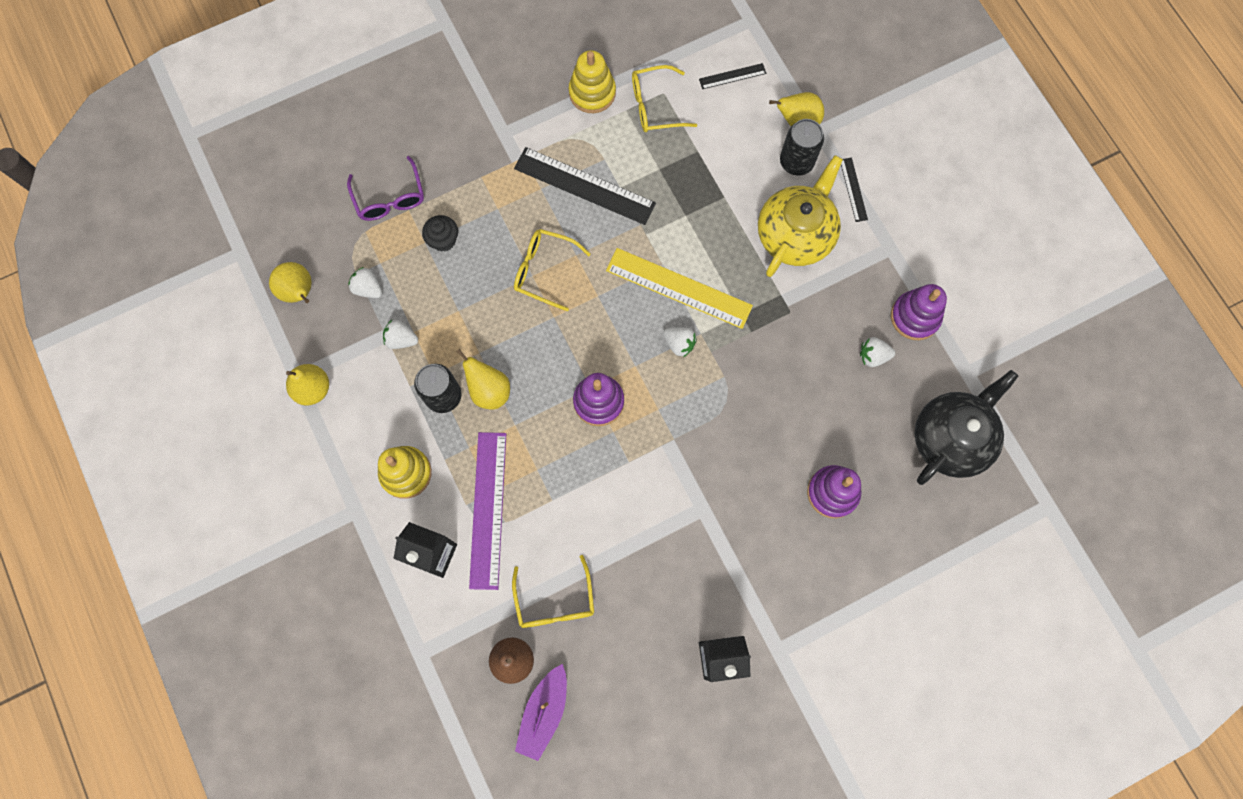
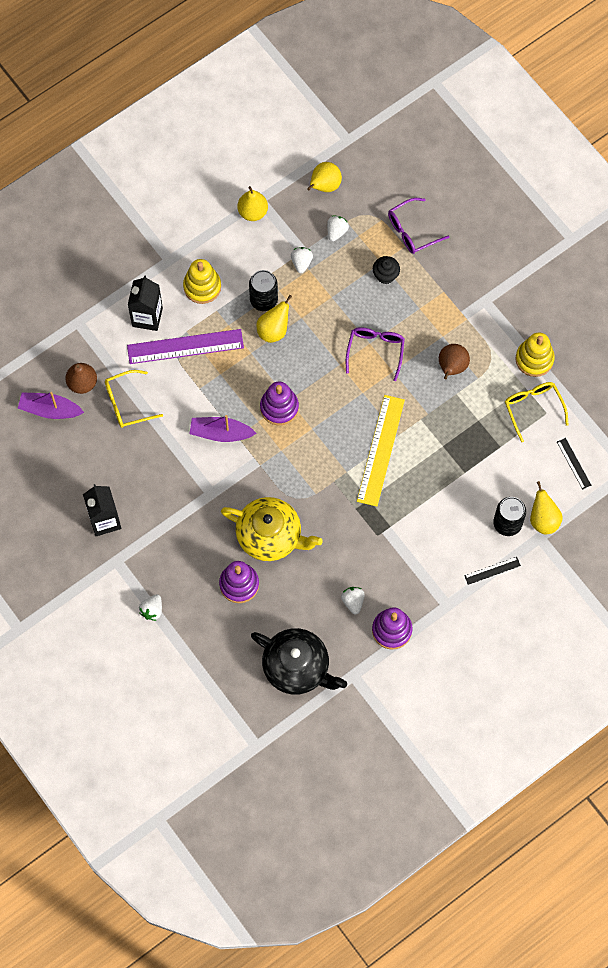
camera: 80 degrees right, 5 degrees down
(544, 270) = (375, 351): yellow glasses -> purple glasses
(584, 186) = (451, 367): black ruler -> brown pear
(621, 482) = (221, 433): none -> purple boat
(679, 344) = (335, 457): white strawberry -> white strawberry (152, 610)
(795, 234) = (444, 531): yellow teapot -> yellow teapot (270, 536)

